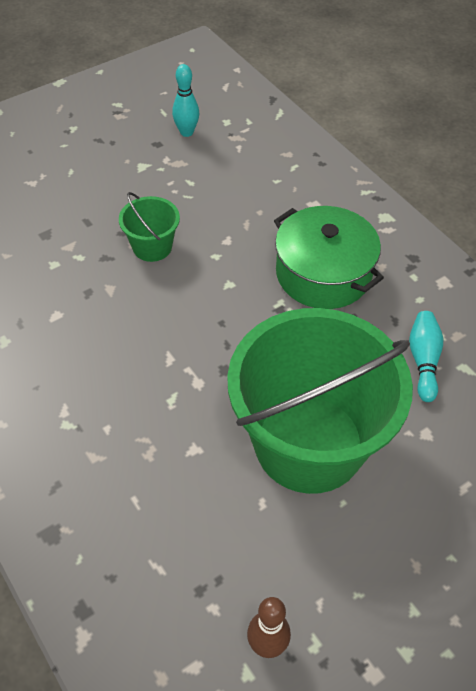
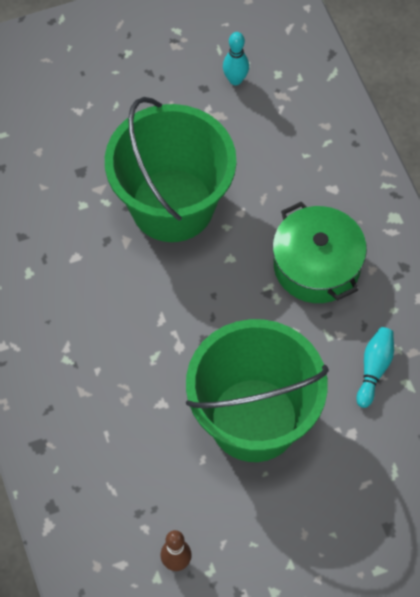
camera: 15 degrees right, 10 degrees up
(152, 247) = (172, 205): green bucket -> green bucket, size x2.34

